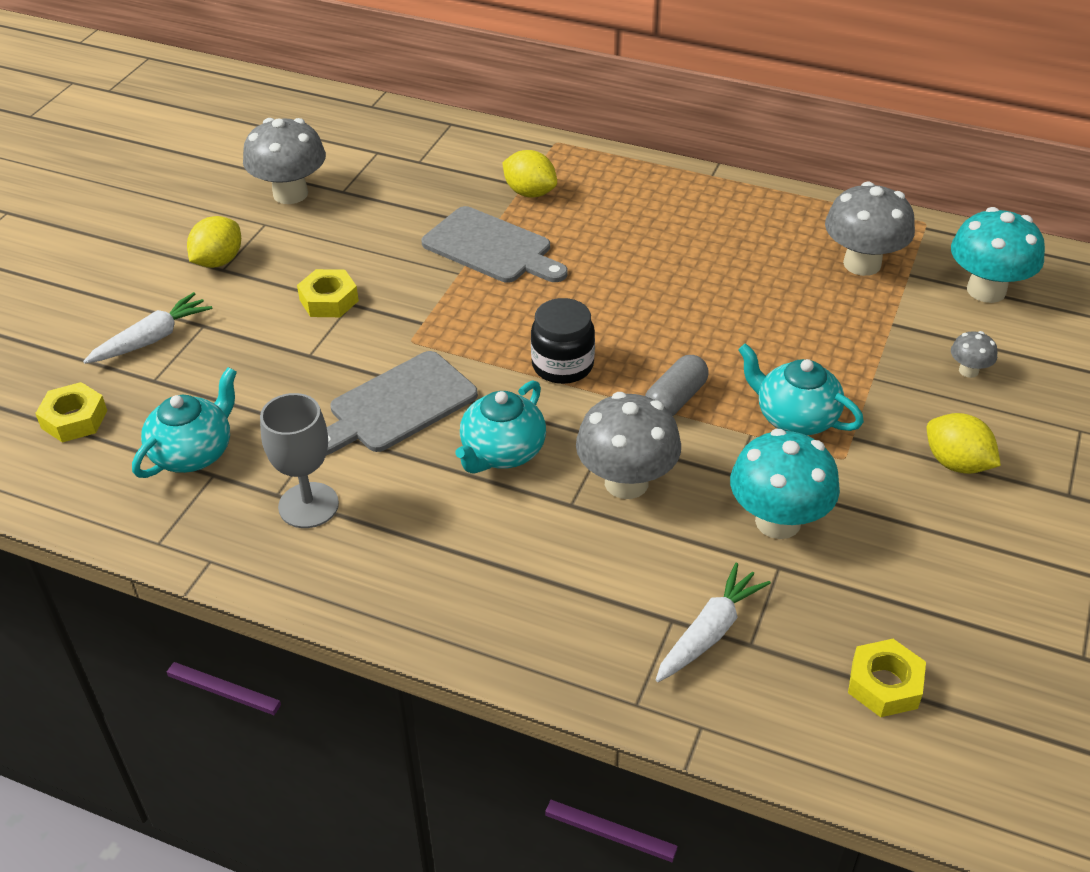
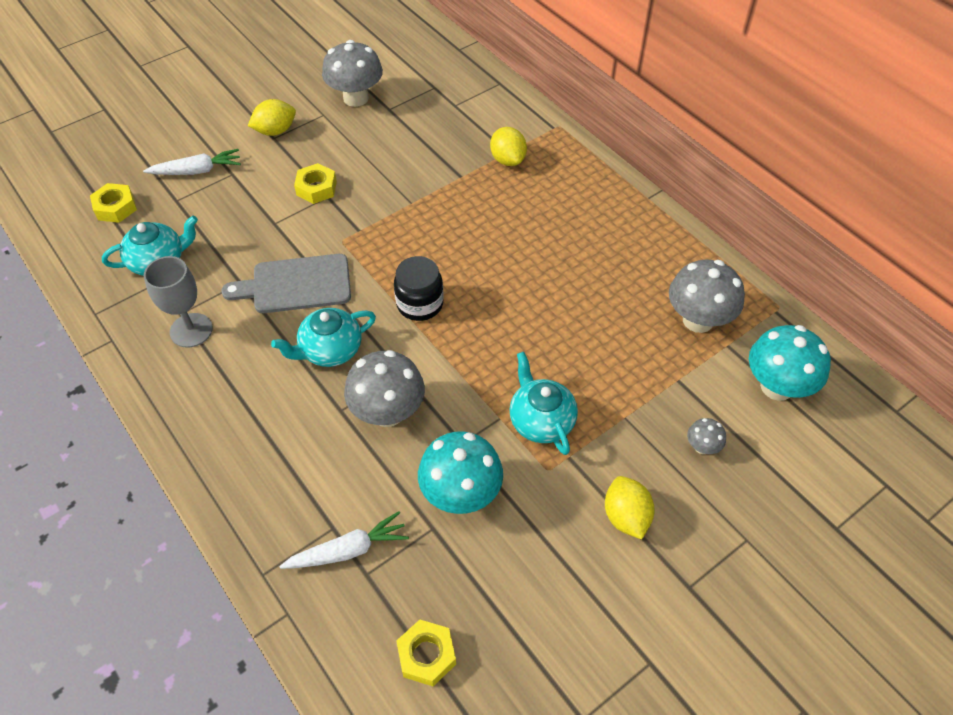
camera: 30 degrees right, 10 degrees up
(491, 248) = (447, 192): grey cutting board -> none
(675, 399) = (471, 366): grey capsule -> none

